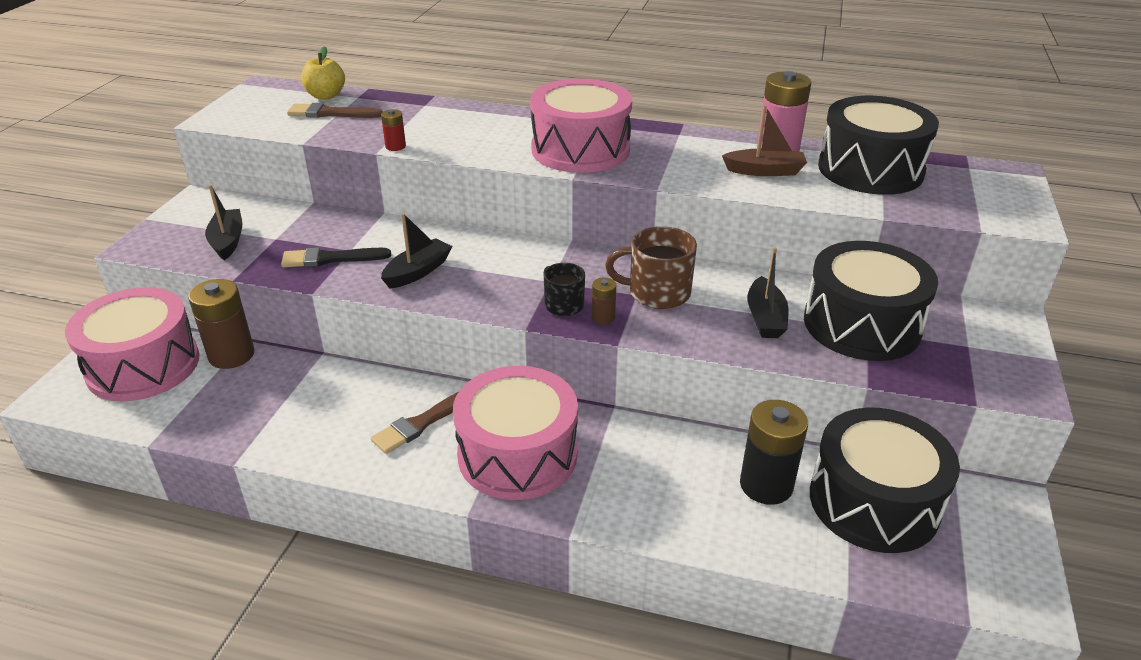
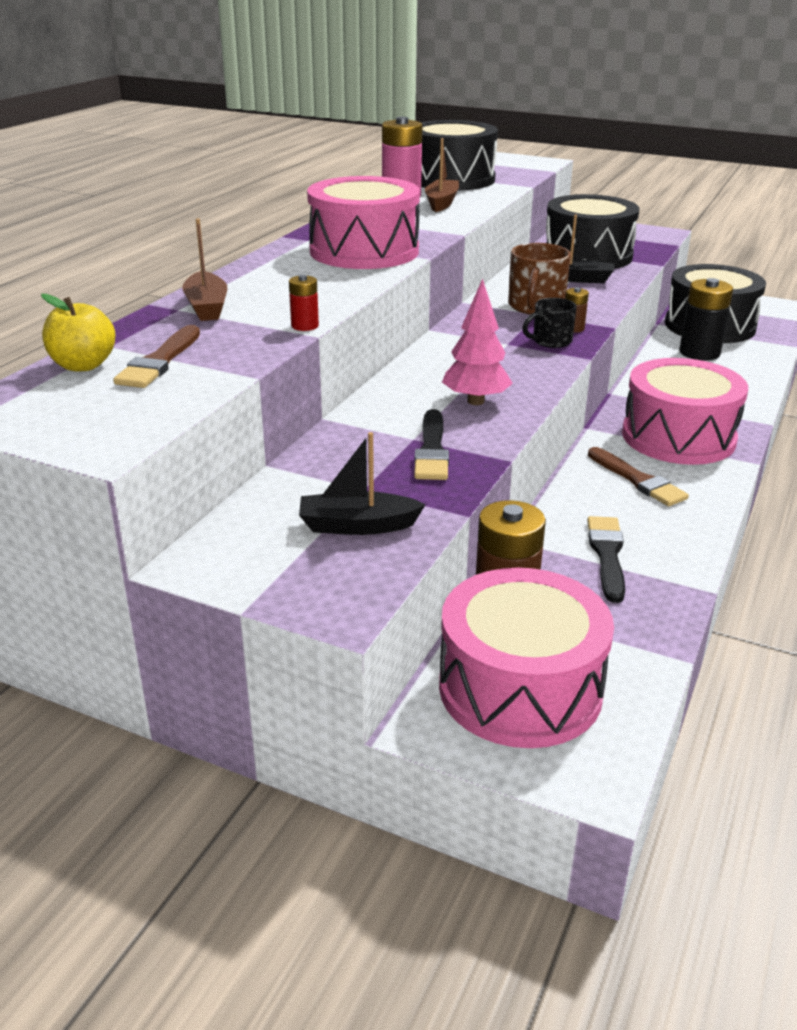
camera: 80 degrees left, 5 degrees down
(295, 403) = (607, 555): none -> black brush
(418, 272) = (475, 401): black boat -> pink tree
(429, 112) = (207, 307): none -> brown boat

